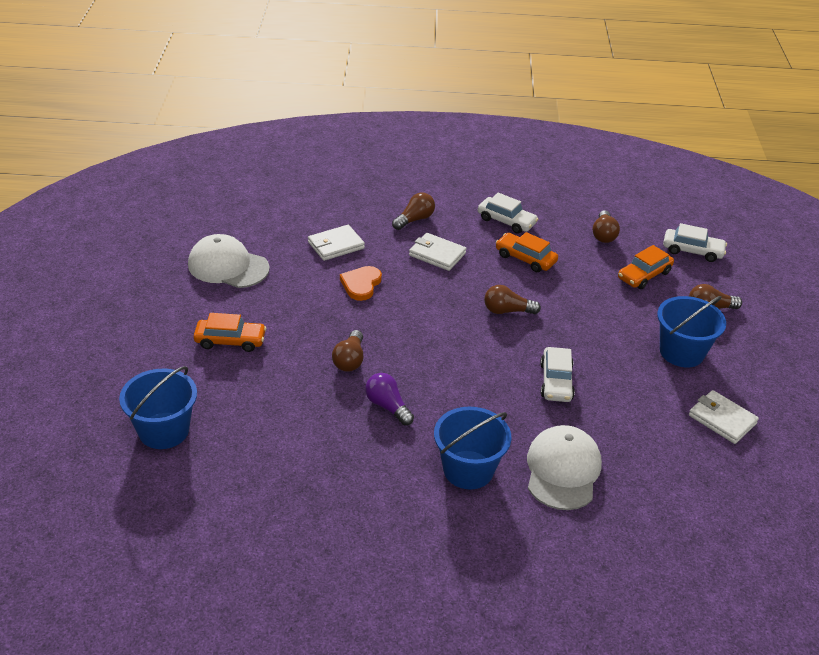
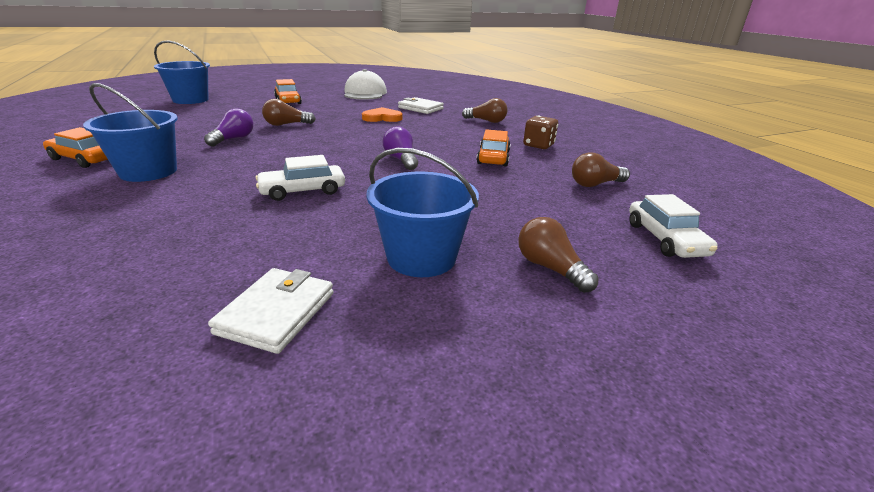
camera: 65 degrees right, 10 degrees down
(437, 254) = (451, 131): white wallet -> none
(506, 221) = (538, 145): white car -> brown dice
(507, 311) = (401, 160): brown light bulb -> purple light bulb
(562, 470) = (145, 210): white cap -> none
(644, 275) = (556, 214): orange car -> orange car (85, 159)

